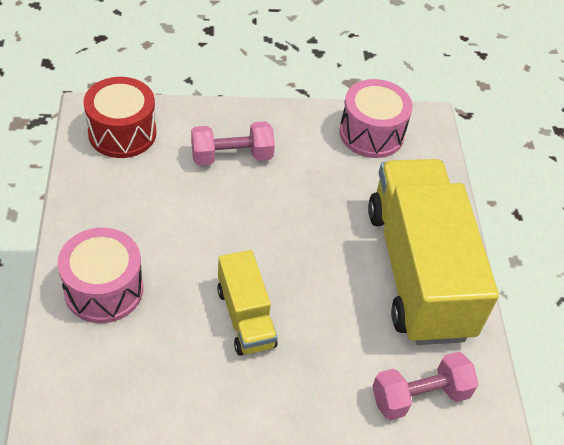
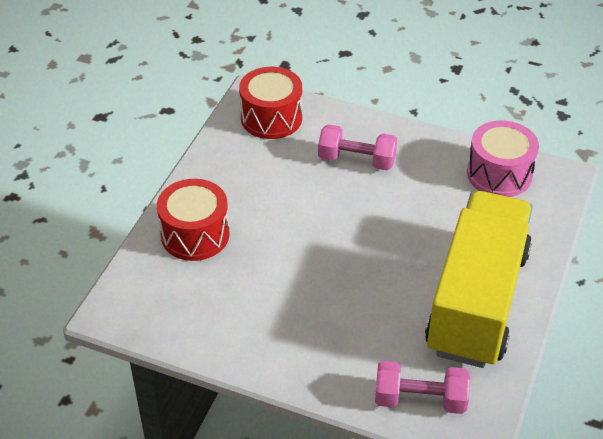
camera: 30 degrees right, 5 degrees down
(104, 289) = (195, 235): pink drum -> red drum
(245, 317) = (300, 290): yellow truck -> none

